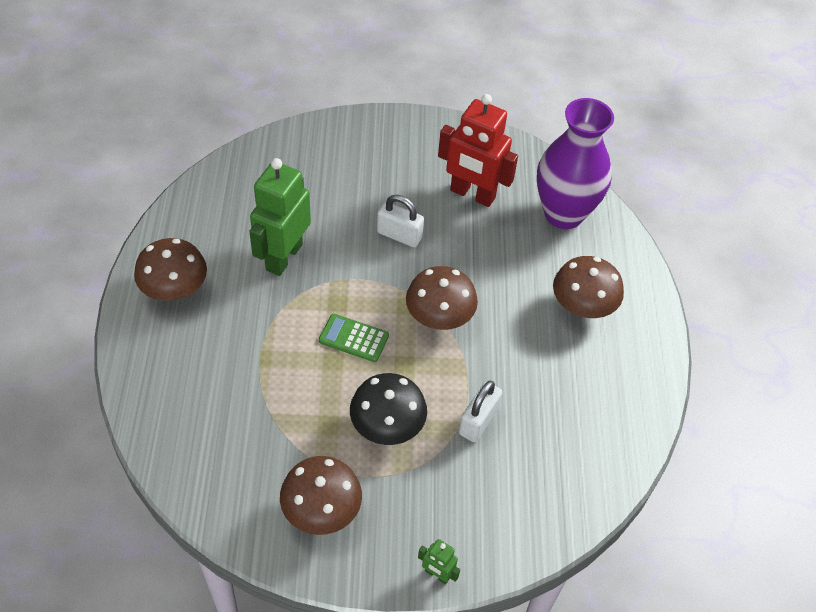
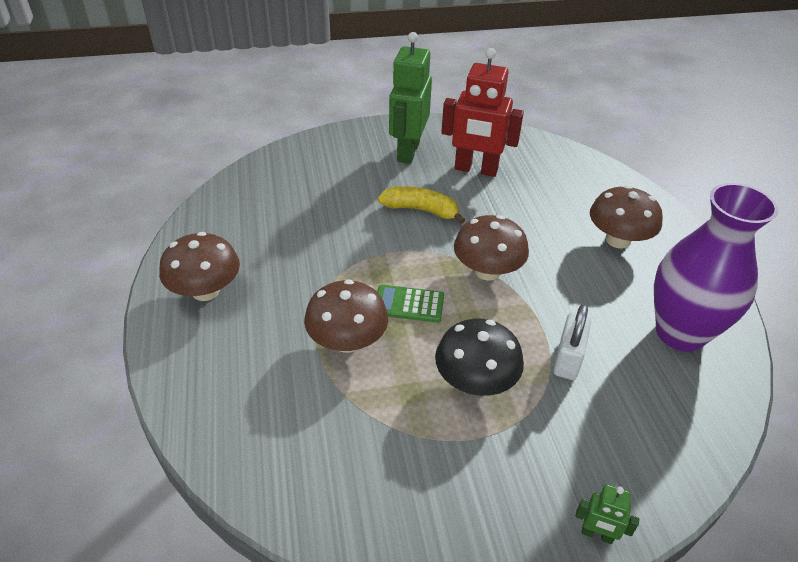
camera: 10 degrees left, 10 degrees down
(283, 257) = (313, 245): green robot -> green robot (408, 152)
(321, 510) = (435, 488): brown mushroom -> brown mushroom (347, 341)
(399, 235) = (421, 210): white padlock -> yellow banana
(563, 214) = (564, 172): purple vase -> purple vase (680, 333)

